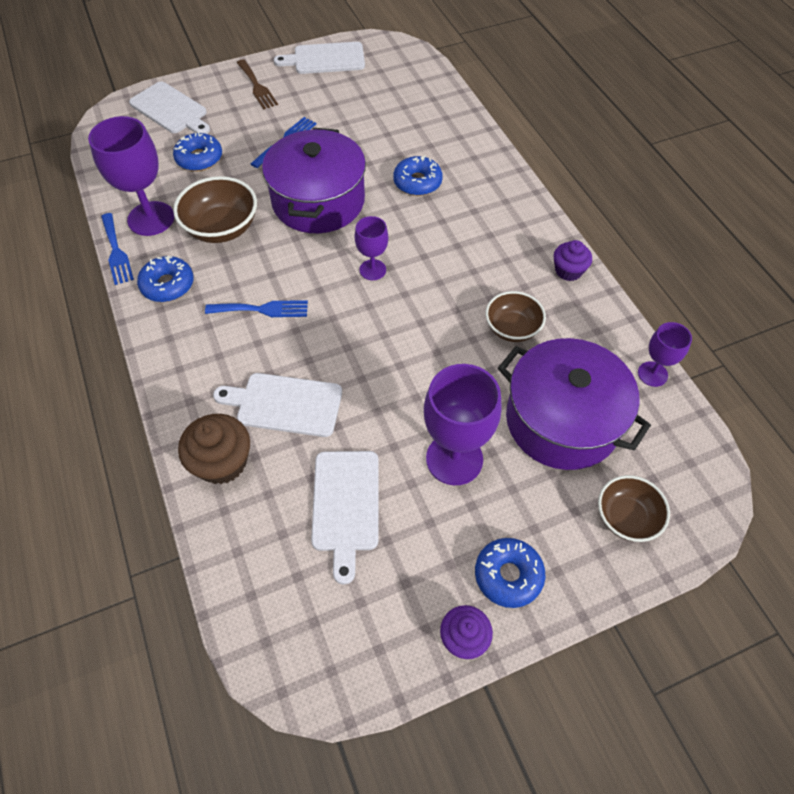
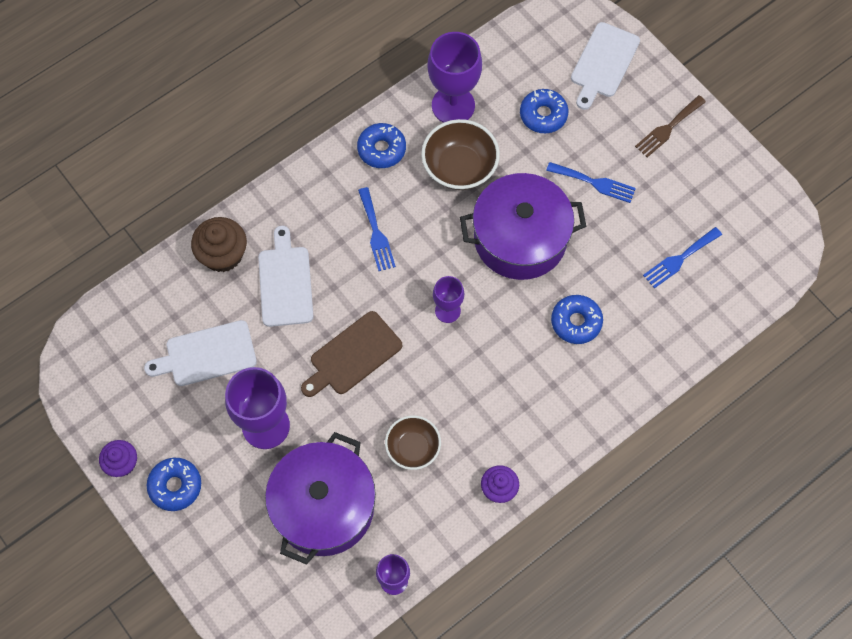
camera: 75 degrees right, 10 degrees up
(116, 252) = (406, 94): blue fork -> blue fork (679, 259)
(325, 59) = (740, 179): white cutting board -> none
(395, 358) = (353, 355): none -> brown cutting board
(626, 517) = (243, 570): brown bowl -> none

